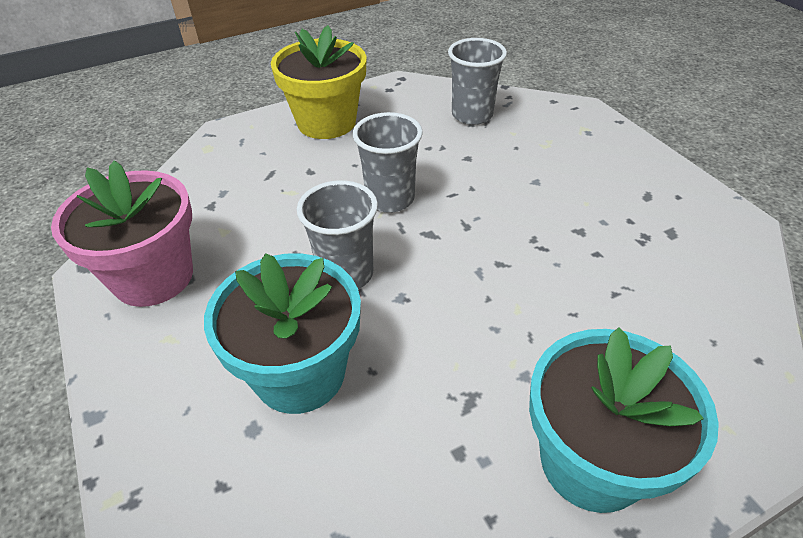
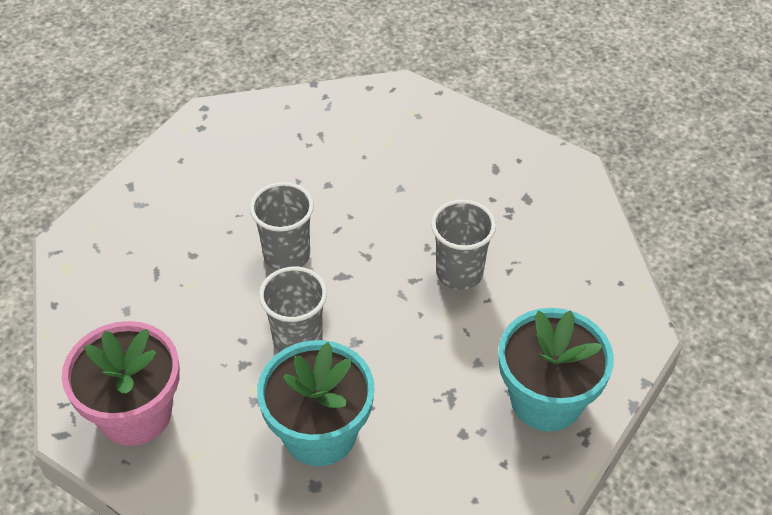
camera: 30 degrees left, 5 degrees up
(326, 122) = (167, 193): yellow flower pot -> none
(472, 115) = (303, 132): grey cup -> grey cup (459, 273)

